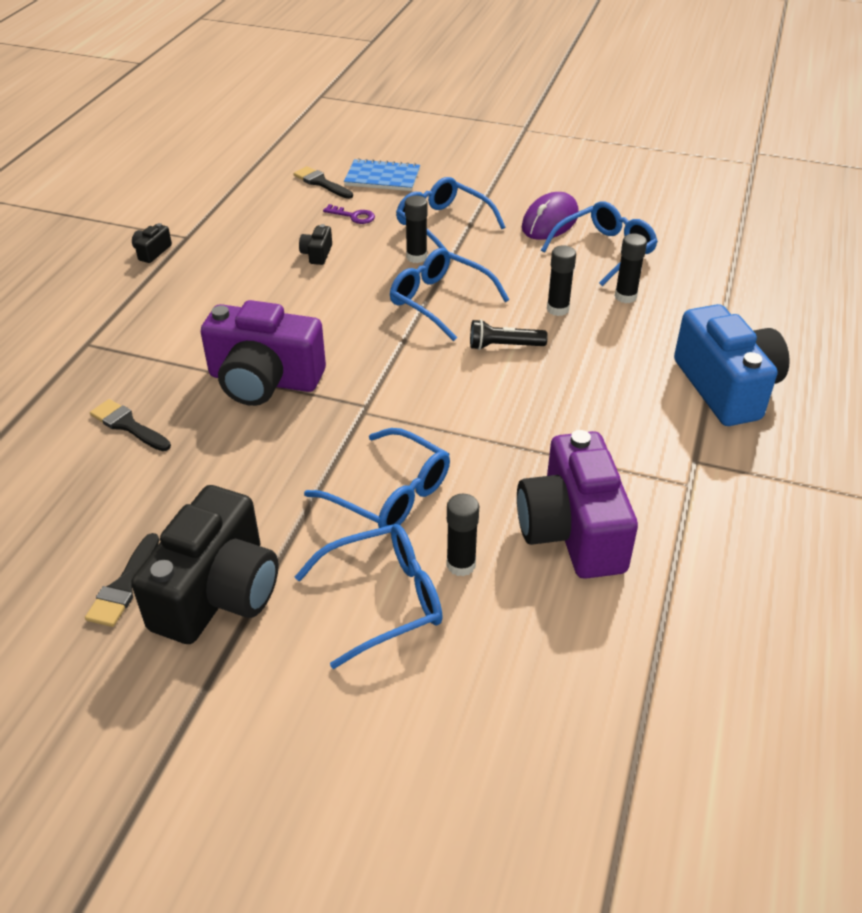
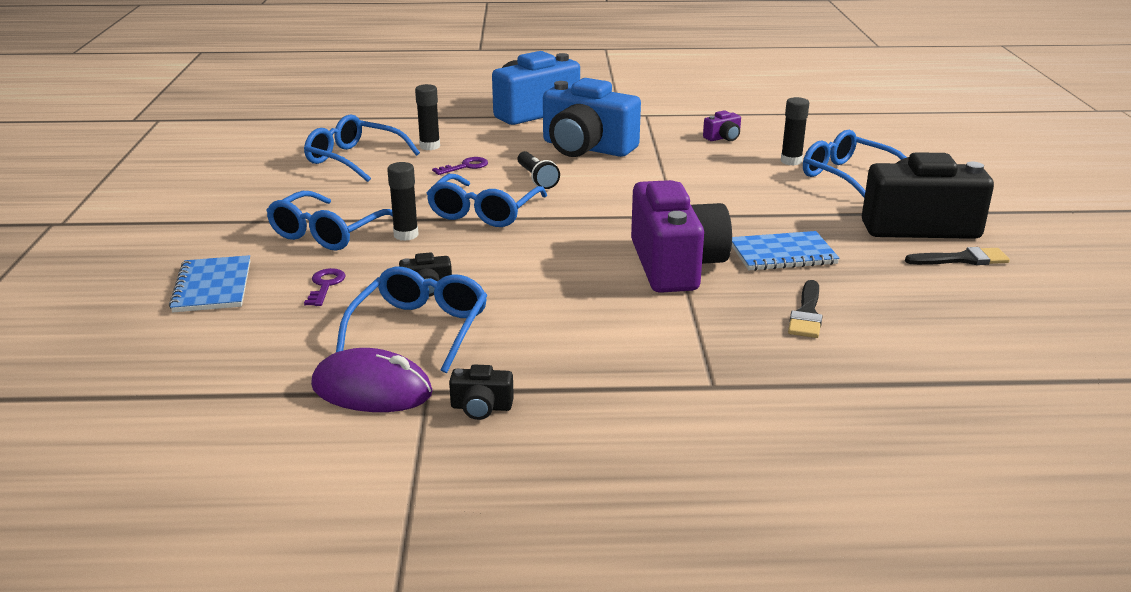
camera: 110 degrees left, 15 degrees down
(234, 454) = (782, 254): none -> blue notebook
(321, 183) = (235, 326): black brush -> none
(390, 494) = (755, 190): blue glasses -> blue glasses (420, 328)
(550, 221) = (303, 185): purple mouse -> purple mouse (372, 390)
(557, 309) = (465, 166): black glue stick -> purple key
(572, 530) = (723, 138): purple camera -> purple camera, size x0.40
(579, 400) = (586, 148): none -> blue camera

